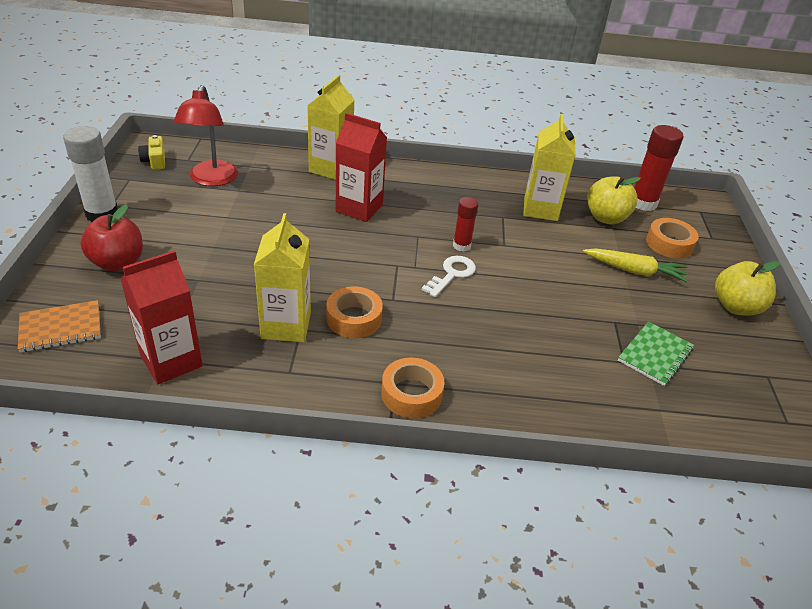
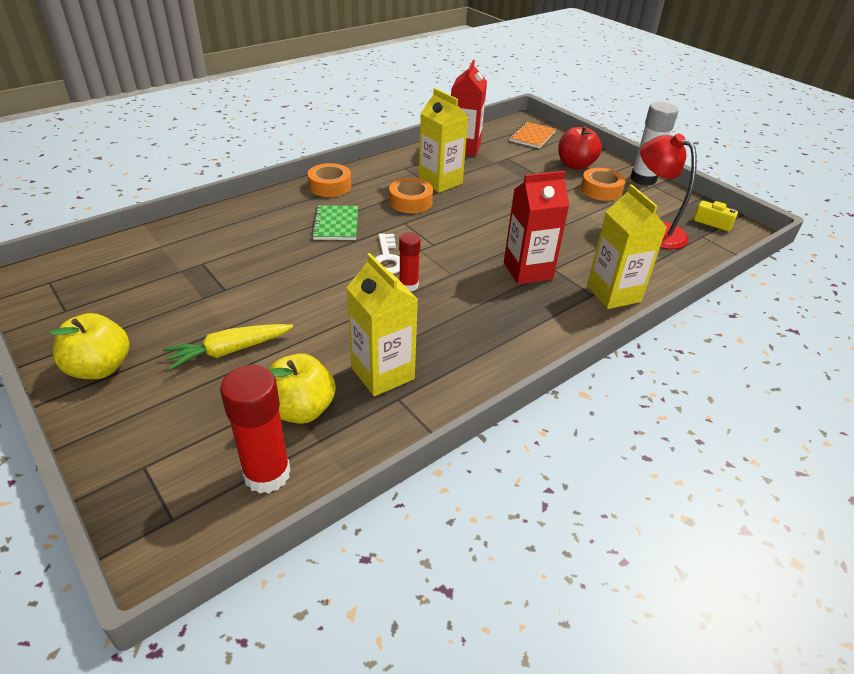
camera: 140 degrees right, 0 degrees up
(655, 355) = (177, 279): green notebook -> green notebook (336, 224)
(669, 244) = (202, 415): orange tape -> orange tape (601, 190)

